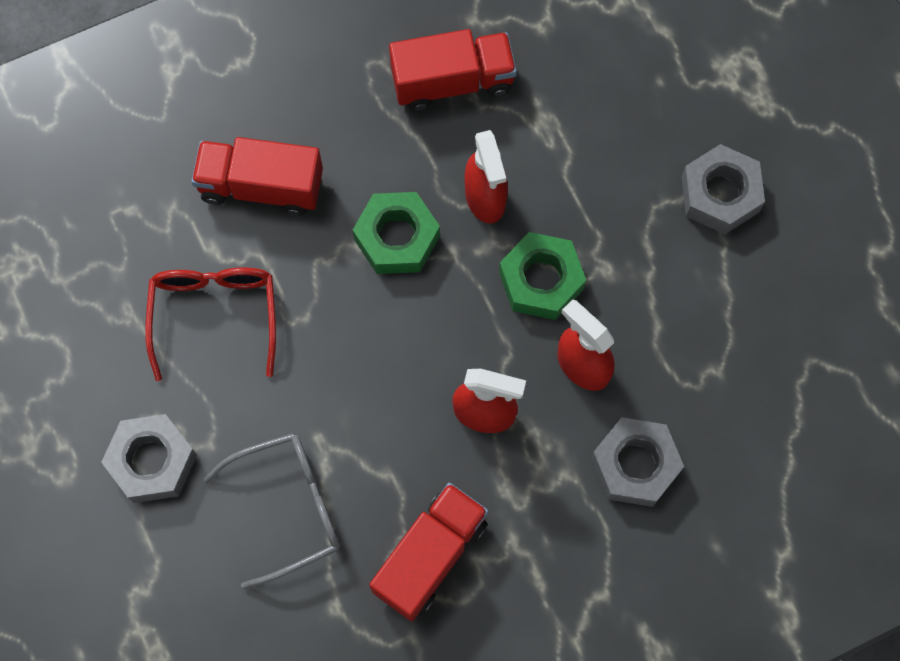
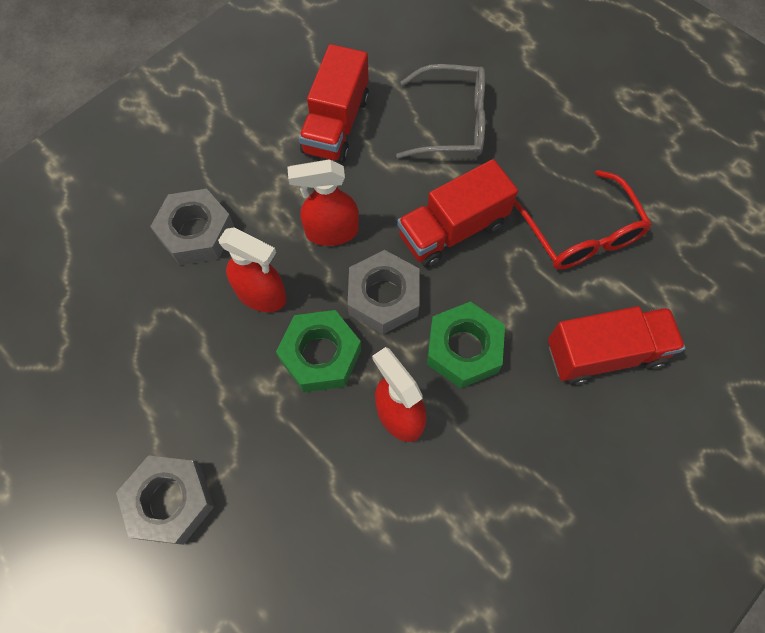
camera: 160 degrees right, 5 degrees down
(152, 461) = (568, 120): grey nut -> grey nut (383, 297)
(289, 508) = (453, 122): grey glasses -> grey glasses turned 135 degrees counterclockwise
(452, 82) = (479, 528): red truck -> red truck (452, 230)

